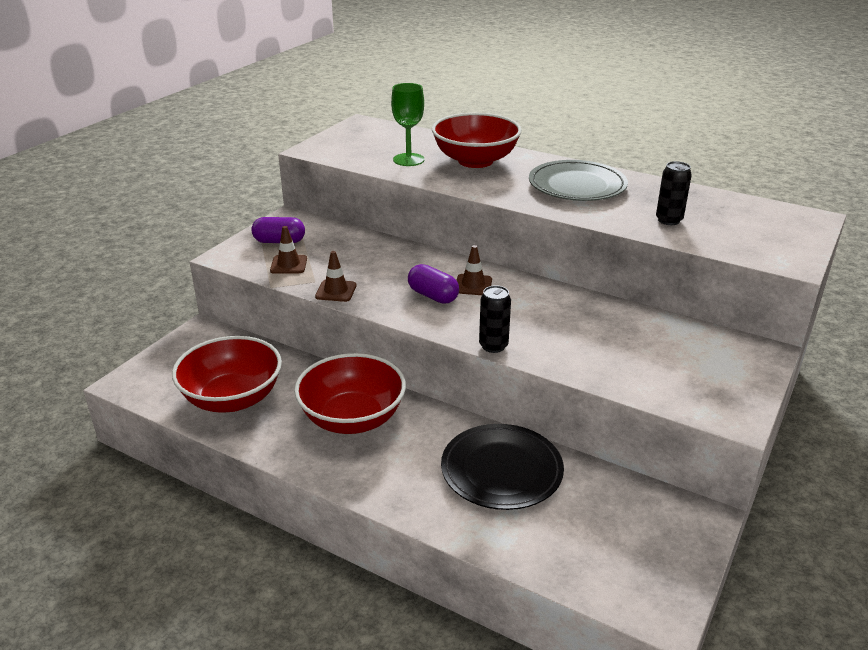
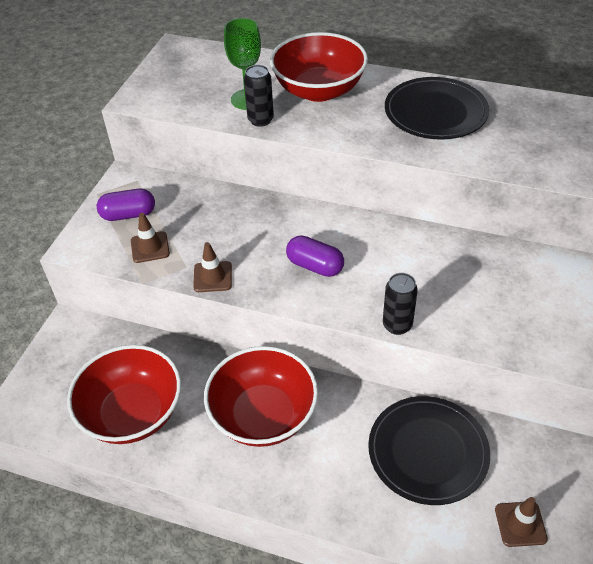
camera: 10 degrees left, 15 degrees up
(473, 285) = (350, 244): brown traffic cone -> brown traffic cone (520, 524)
(577, 185) = (435, 112): grey plate -> black plate
(669, 220) = (542, 151): black can -> black can (260, 120)

